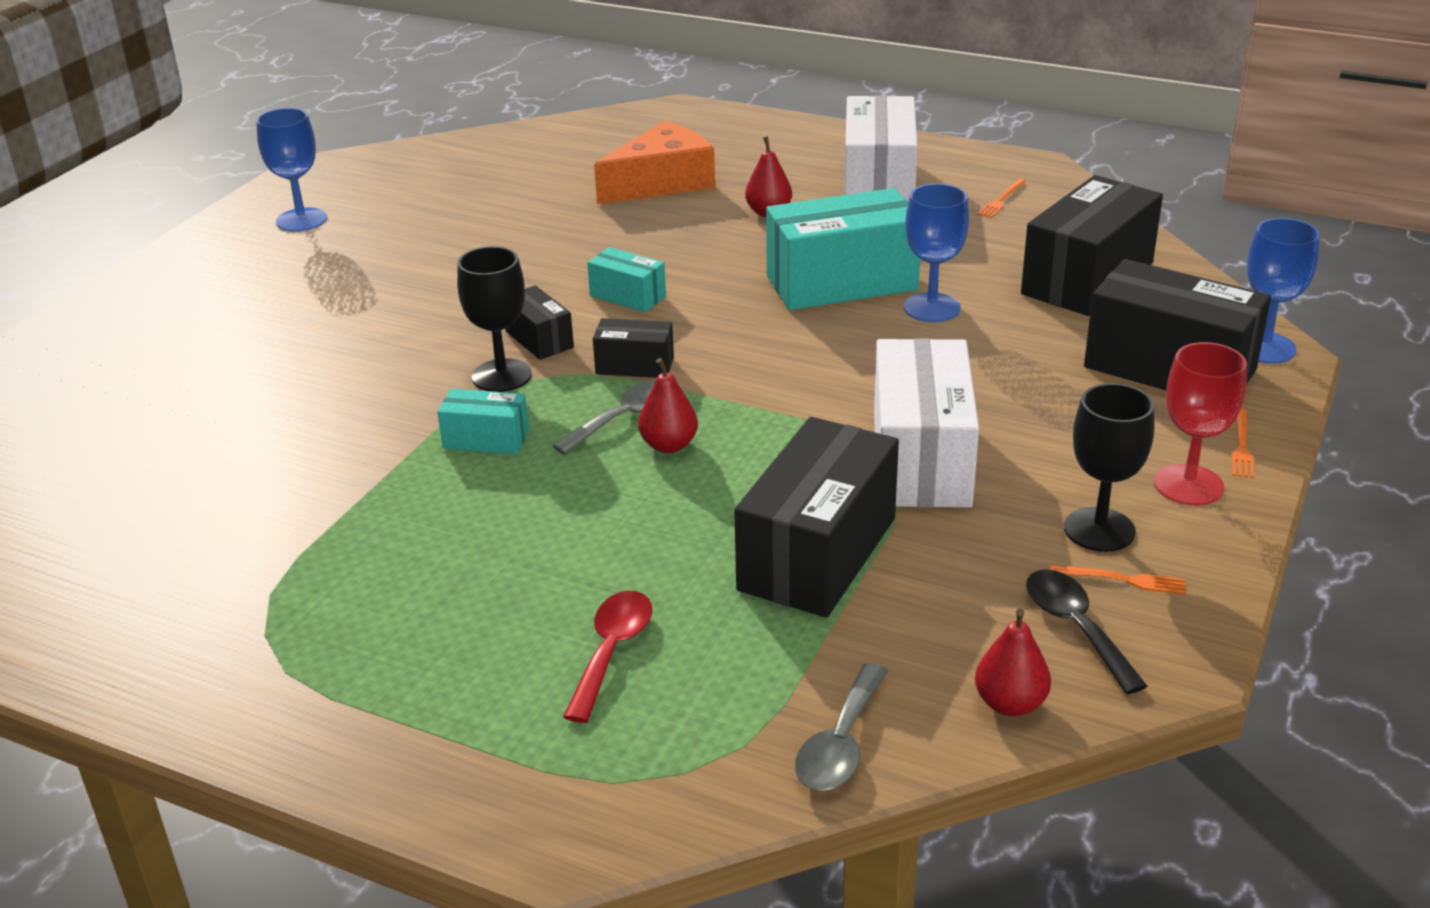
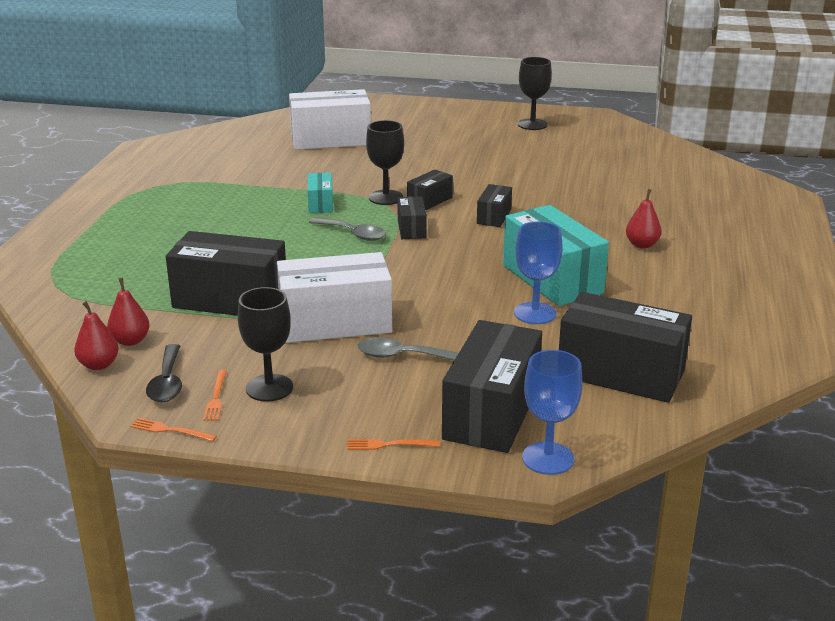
camera: 75 degrees right, 5 degrees down
(301, 220) = (532, 124): blue goblet -> black goblet
(612, 651) = (143, 258): red spoon -> none
(628, 296) = (494, 216): turquoise box -> black box
(662, 182) = (660, 206): orange cheese -> none
(669, 445) = (329, 248): red pear -> red pear (130, 341)
(840, 744) = (70, 320): grey spoon -> grey spoon (402, 356)
(878, 185) = (721, 279): white box -> white box (330, 140)
(1001, 200) = (737, 330): orange fork -> orange fork (170, 430)
(1075, 627) = (167, 382): black spoon -> black spoon turned 120 degrees clockwise
(1188, 485) = (330, 421): red goblet -> none

